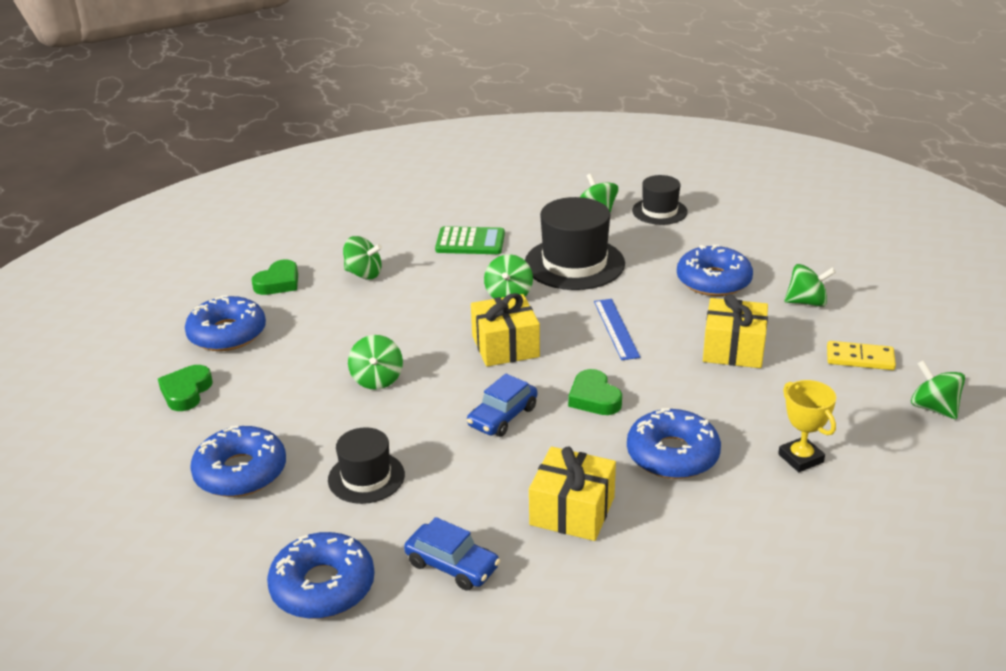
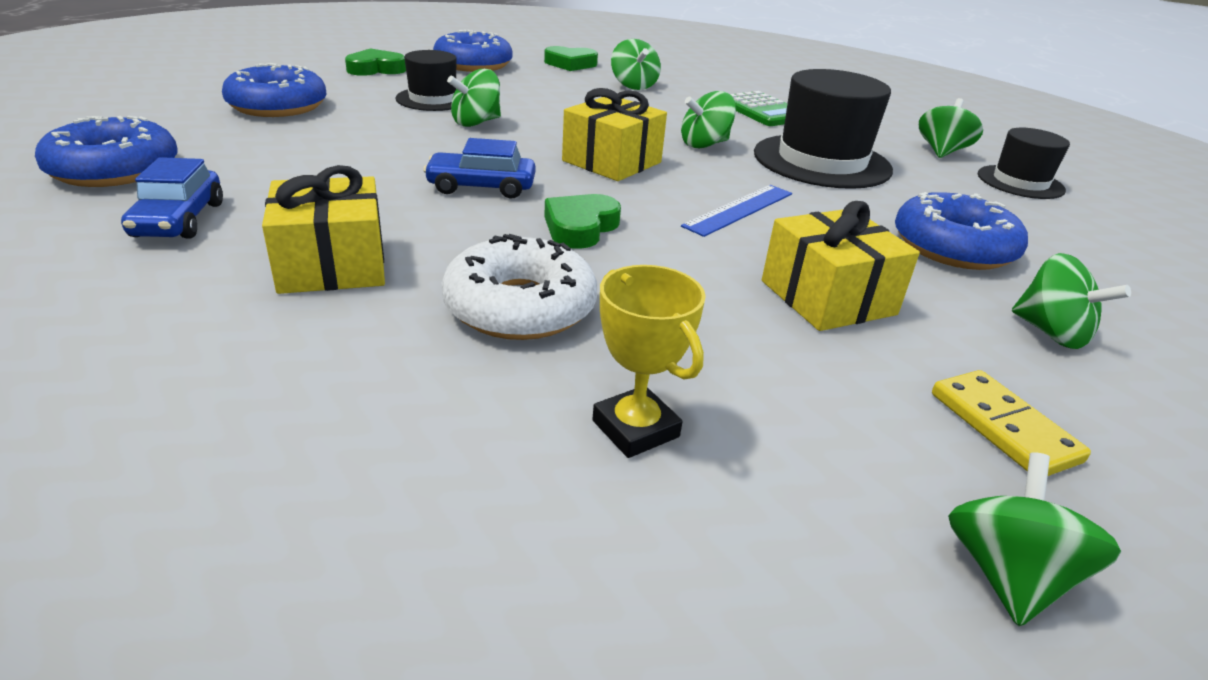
camera: 50 degrees right, 0 degrees up
(366, 477) = (310, 150): black hat -> black hat (433, 99)
(672, 454) = (520, 307): blue donut -> white donut
(800, 458) = (635, 429): yellow trophy -> yellow trophy turned 60 degrees counterclockwise

